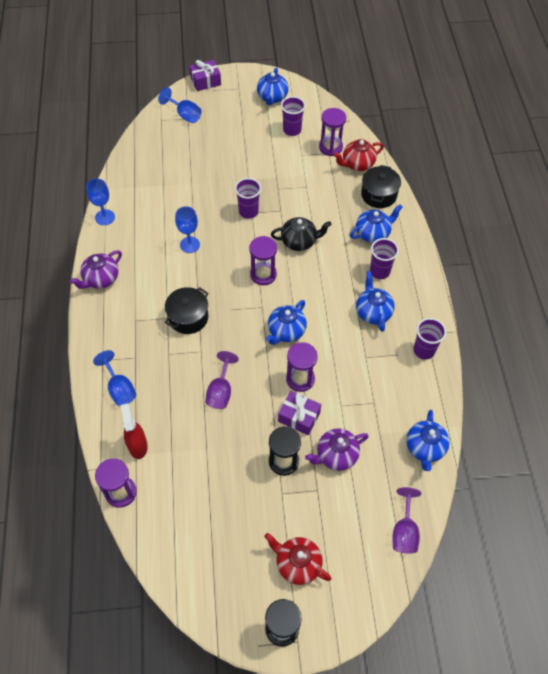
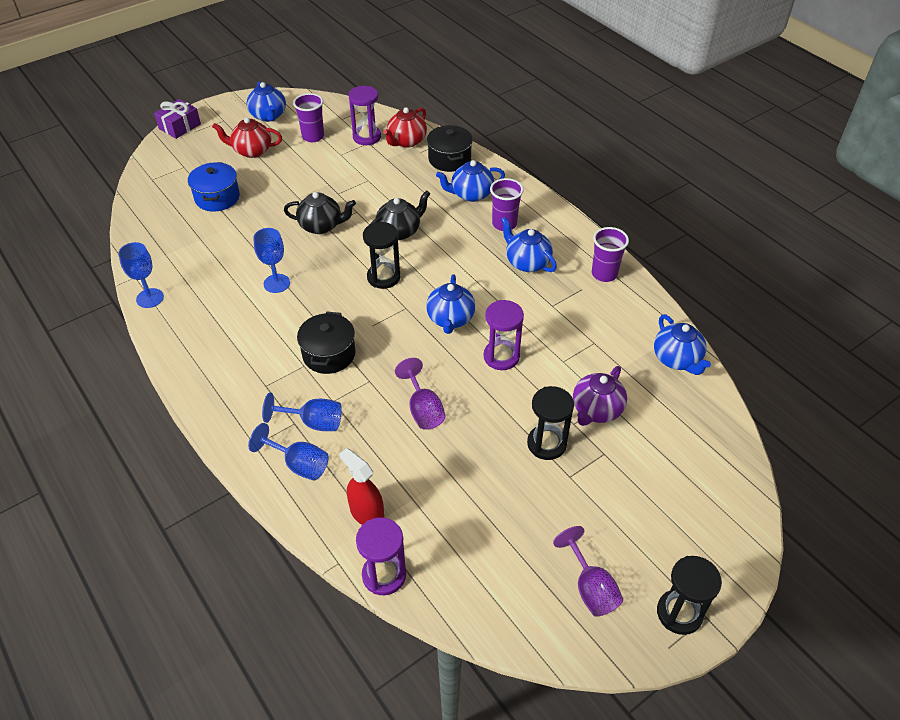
camera: 30 degrees left, 10 degrees down
(100, 279) = (190, 362): purple teapot -> none
(184, 115) = (177, 165): blue goblet -> blue goblet (313, 422)
(194, 155) = (217, 198): none -> blue pot
(248, 211) = (321, 226): purple cup -> black teapot
(263, 274) = (383, 277): purple hourglass -> black hourglass
(297, 563) = (642, 537): red teapot -> red teapot (252, 151)
(299, 417) = (528, 393): purple gift -> none
(373, 233) = (471, 194): blue teapot -> blue teapot turned 135 degrees counterclockwise
(404, 531) = (721, 445): purple goblet -> purple goblet (590, 587)

